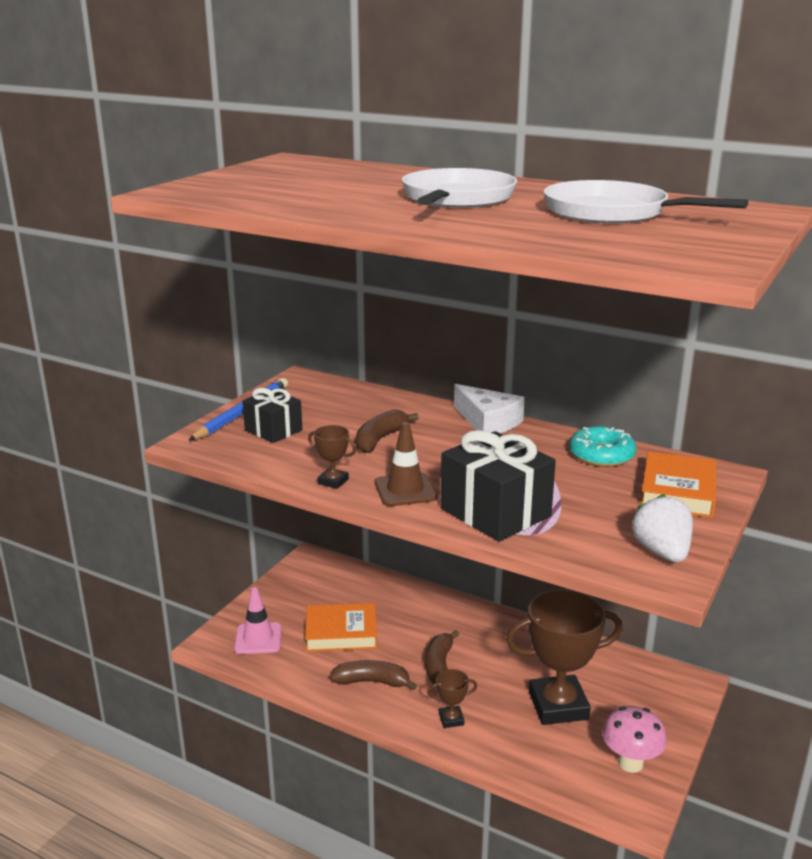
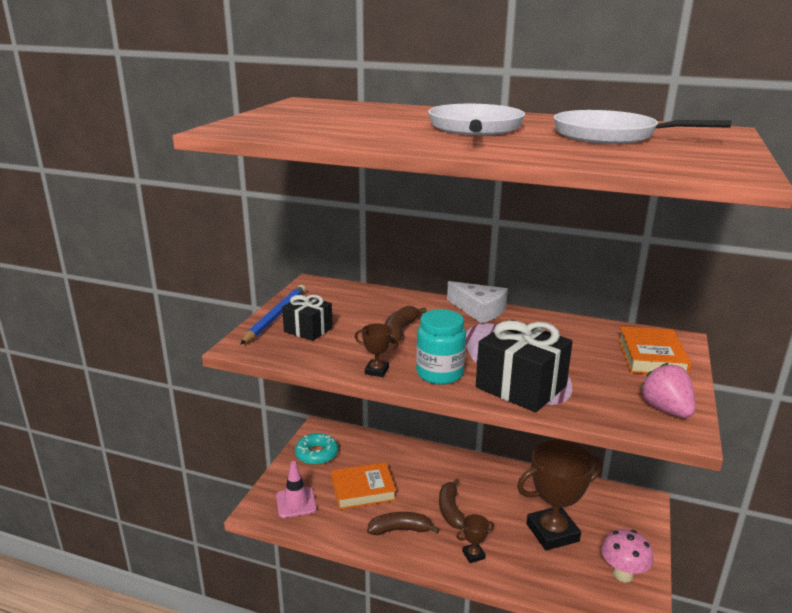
camera: 10 degrees left, 0 degrees up
(405, 490) = (439, 373): brown traffic cone -> turquoise jar
(601, 455) = (579, 331): turquoise donut -> turquoise donut (316, 454)
(662, 552) = (666, 409): white strawberry -> pink strawberry

